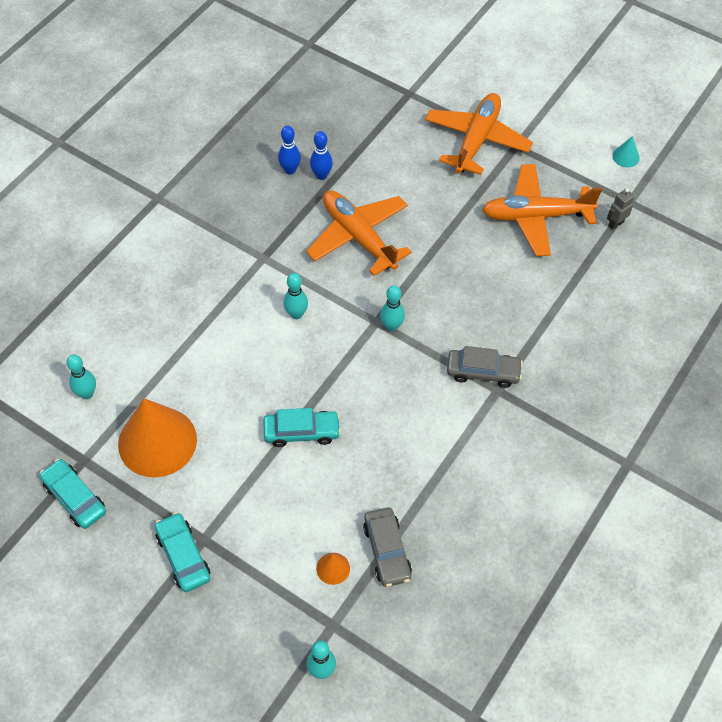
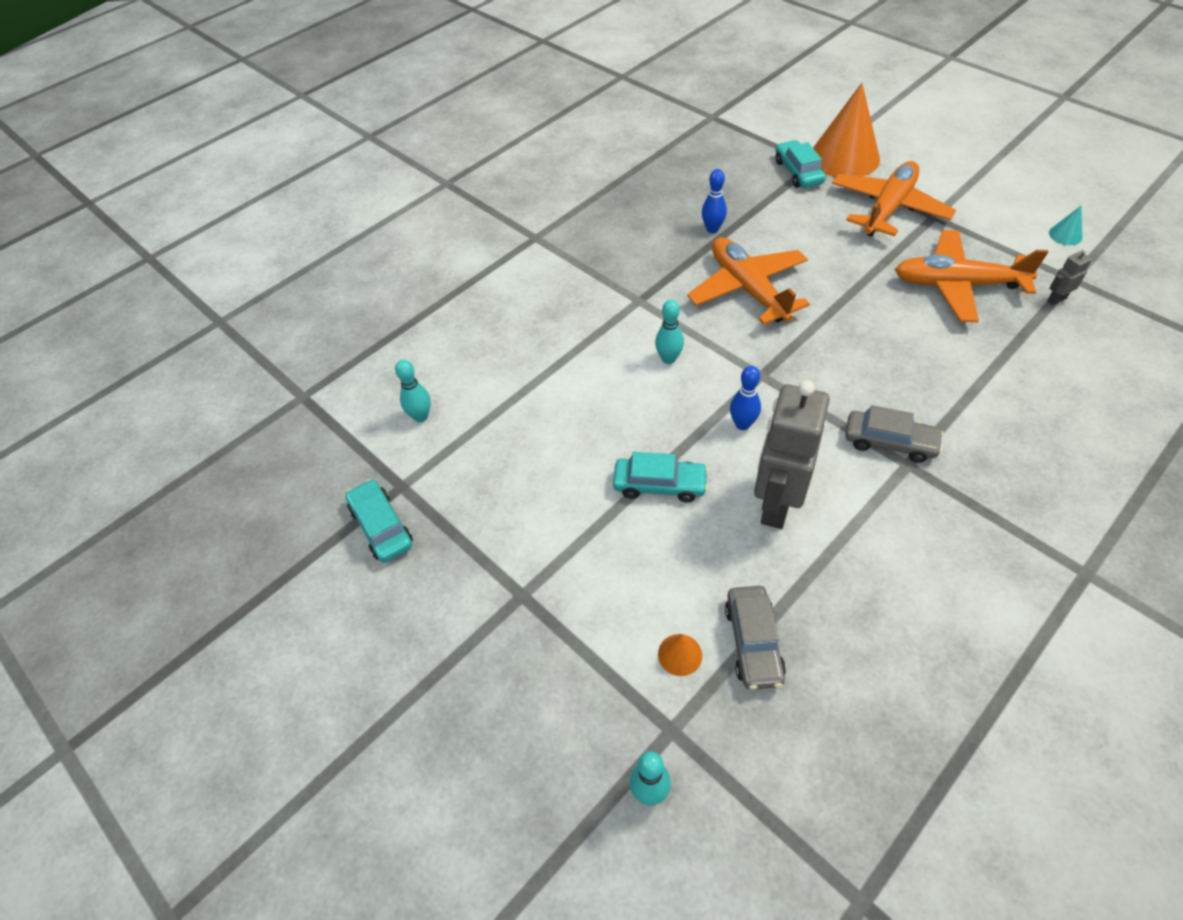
camera: 15 degrees right, 5 degrees down
(157, 441) = (488, 476): orange cone -> orange cone (844, 157)
(183, 556) = (494, 612): turquoise car -> turquoise car (798, 172)
(290, 170) = (679, 222): blue bowling pin -> blue bowling pin (742, 424)
(391, 326) = (779, 381): turquoise bowling pin -> none
(396, 437) = (775, 504): none -> grey robot

